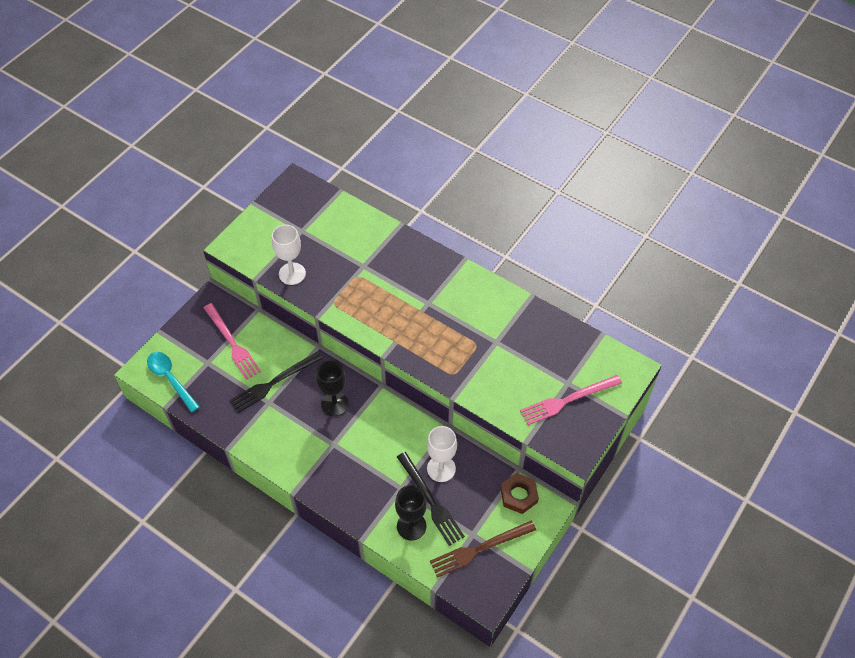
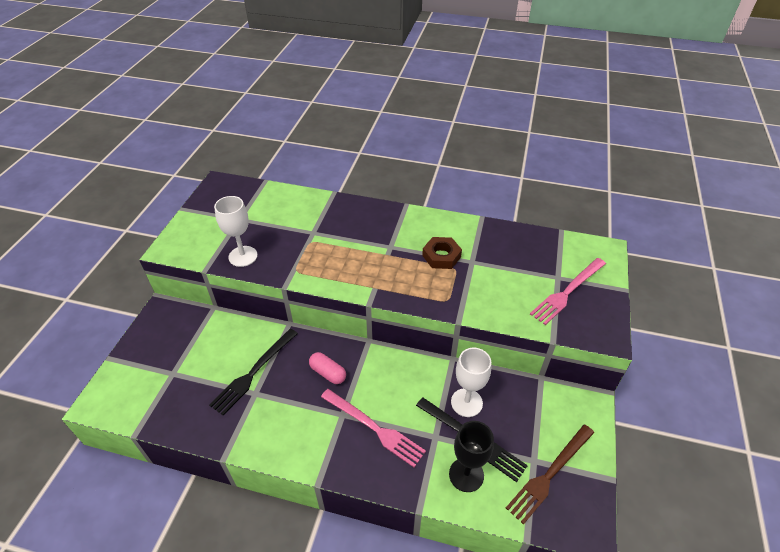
camera: 20 degrees left, 10 degrees down
(170, 379) = (133, 403): turquoise spoon -> none
(232, 343) = (195, 346): pink fork -> pink fork (374, 428)
(335, 404) = (328, 373): black goblet -> pink capsule
(519, 495) = (556, 403): brown nut -> brown nut (441, 256)

